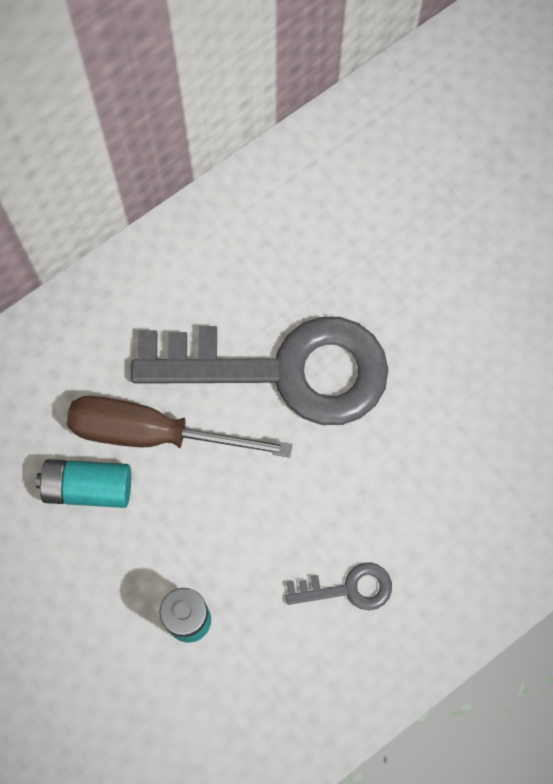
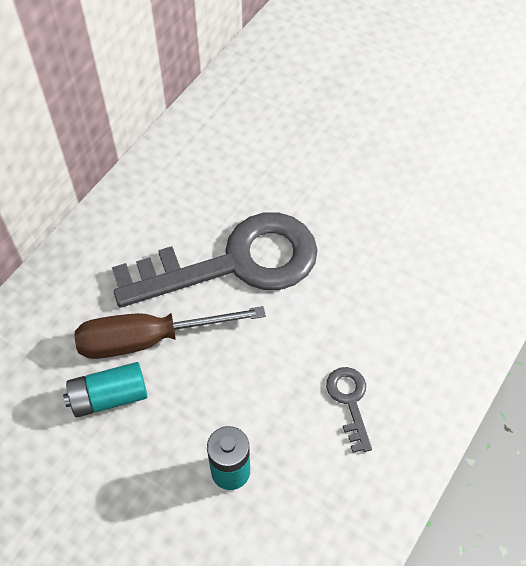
camera: 20 degrees left, 15 degrees down
(348, 588) = (349, 401): grey key -> grey key turned 75 degrees counterclockwise

